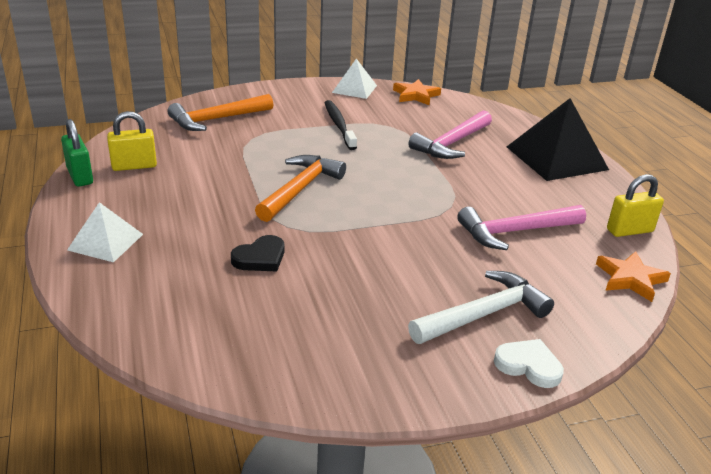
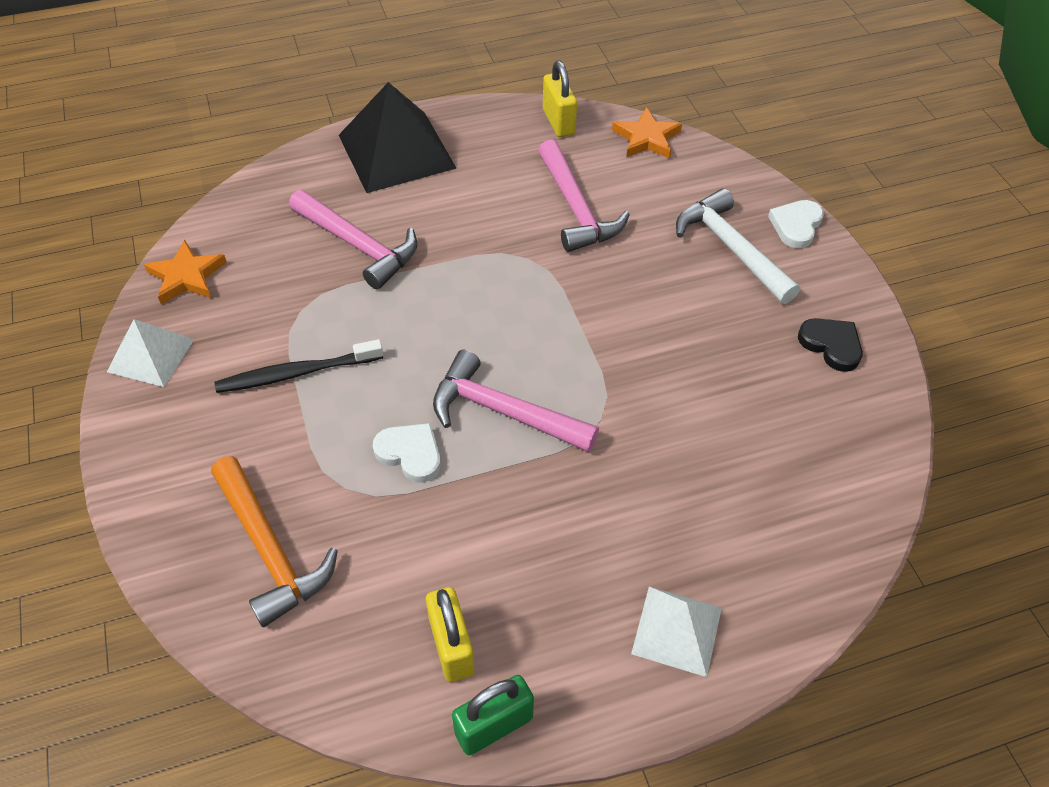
camera: 90 degrees left, 20 degrees up
(260, 258) = (676, 442): black heart -> black heart (831, 345)
(272, 157) = (410, 453): none -> white heart
(300, 189) = (503, 411): orange hammer -> pink hammer

